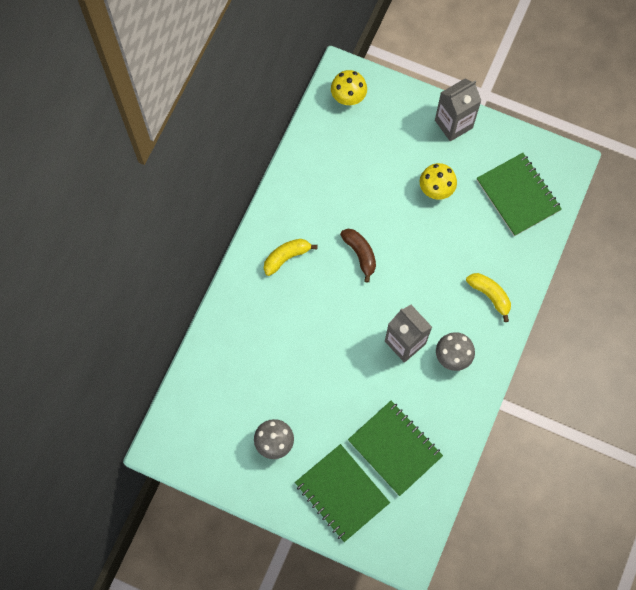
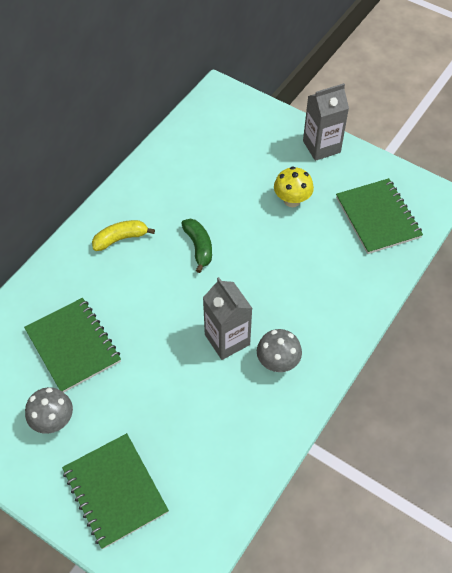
camera: 10 degrees right, 15 degrees down
(348, 97) = (220, 111): yellow mushroom -> none
(360, 254) = (199, 247): brown banana -> green banana
(394, 448) = (189, 450): green notebook -> green notebook (73, 346)
(490, 295) = (331, 307): yellow banana -> none

